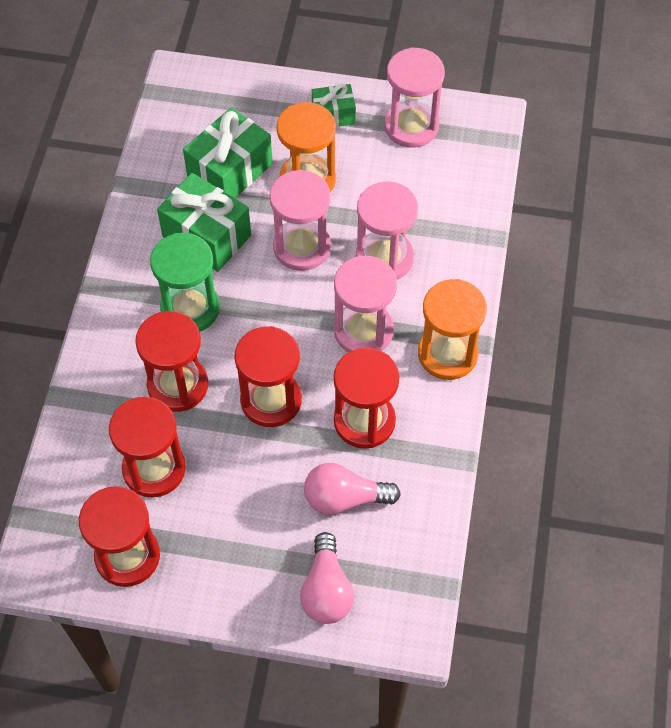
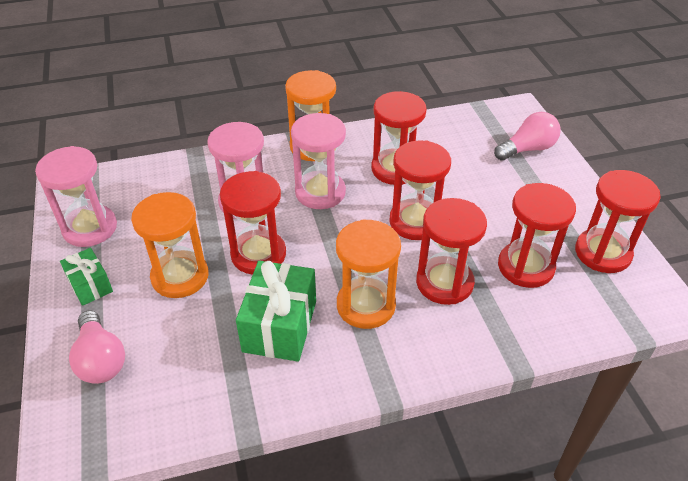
camera: 115 degrees left, 15 degrees down
(190, 308) = (366, 305): green hourglass -> orange hourglass
(230, 171) = (191, 339): green gift -> none
(302, 247) = (258, 254): pink hourglass -> red hourglass
(344, 498) = (460, 160): pink light bulb -> pink light bulb (101, 359)

